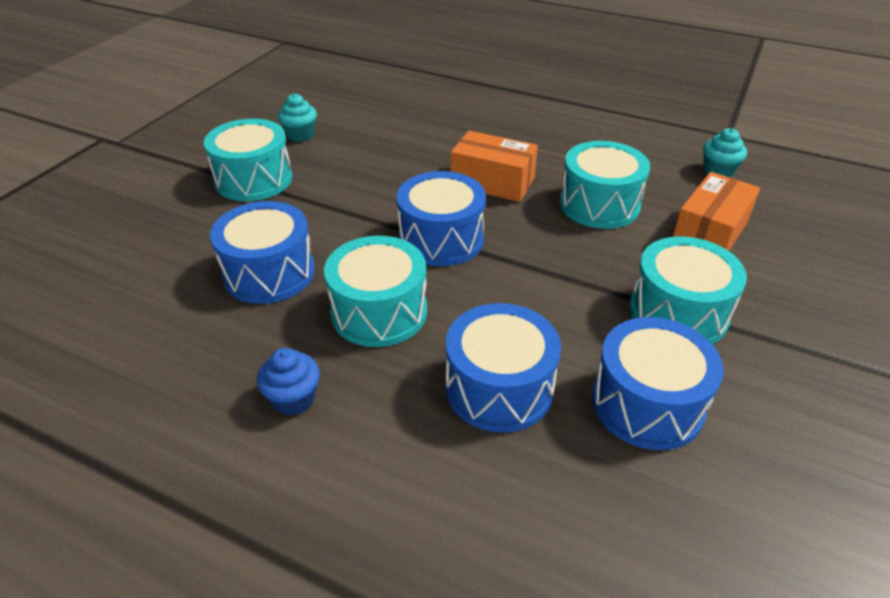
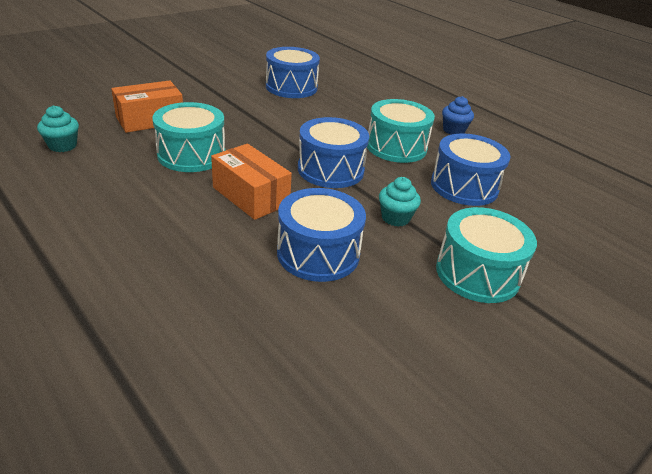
camera: 160 degrees left, 5 degrees down
(300, 135) = (416, 325): turquoise cupcake -> turquoise cupcake (395, 218)
(499, 388) = (352, 107): blue drum -> blue drum (318, 253)
(678, 313) = (232, 101): turquoise drum -> none

